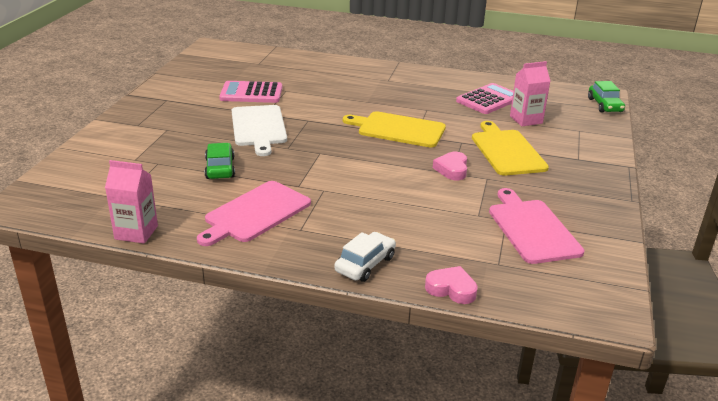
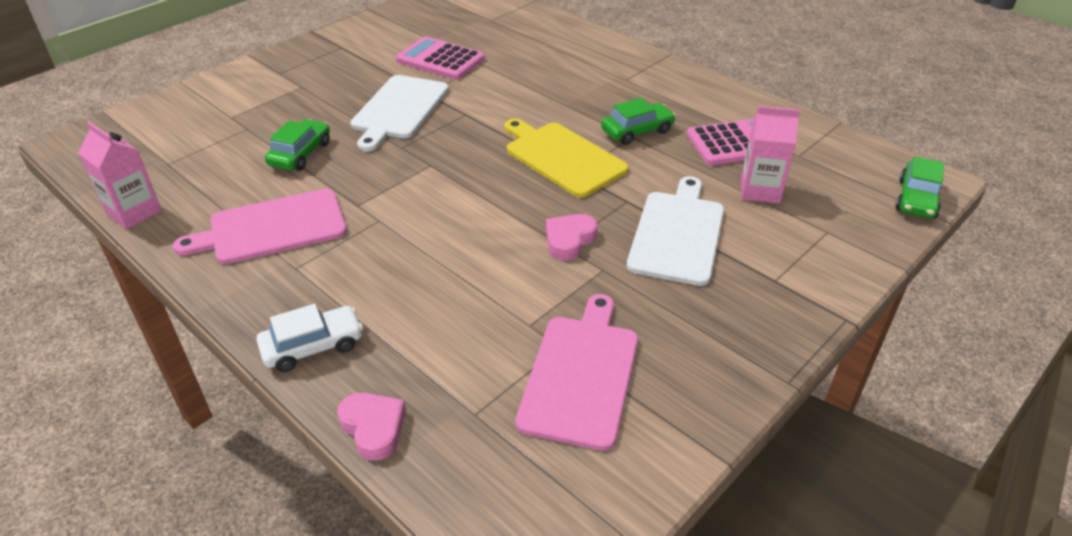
camera: 30 degrees right, 10 degrees up
(426, 106) = (637, 131): none -> green car
(507, 151) = (677, 234): yellow cutting board -> white cutting board

